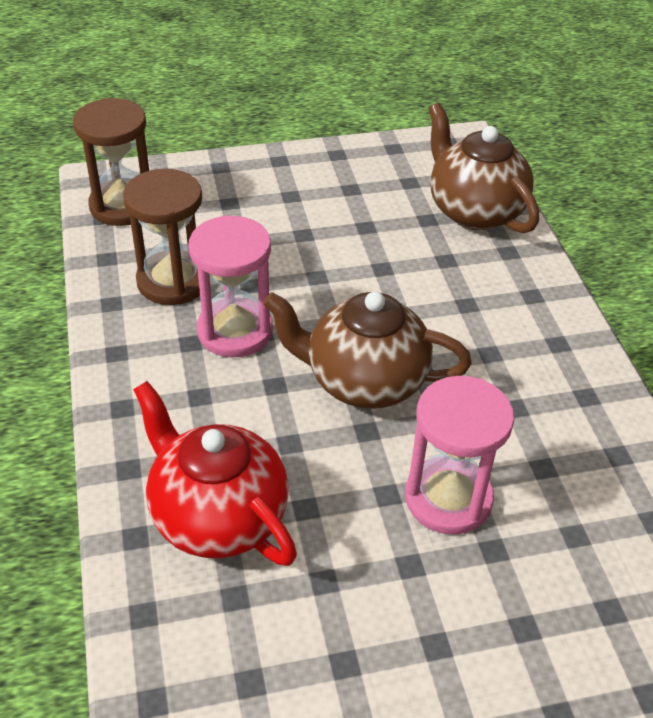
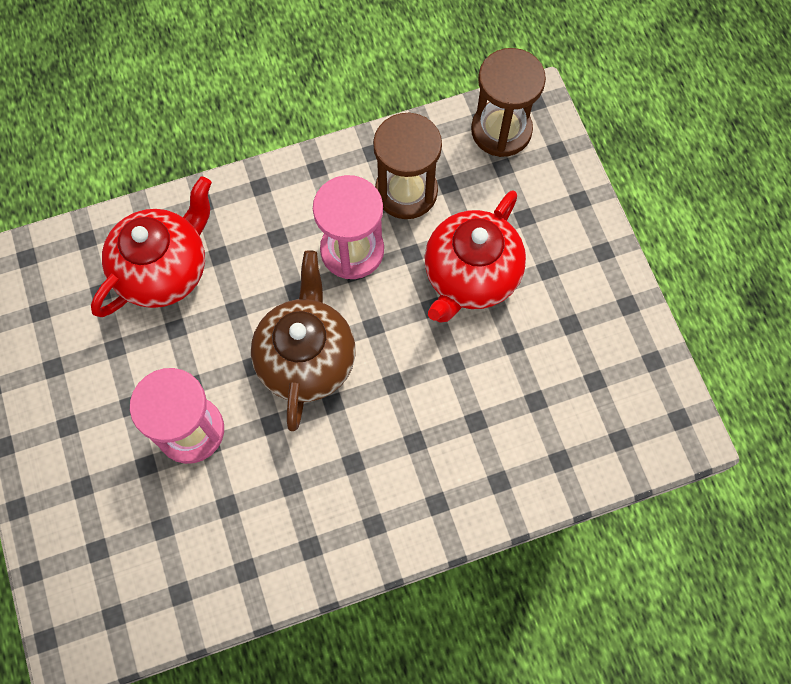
camera: 85 degrees right, 25 degrees up
(287, 245) = (470, 276): none -> red teapot
(474, 211) = (559, 447): brown teapot -> none

